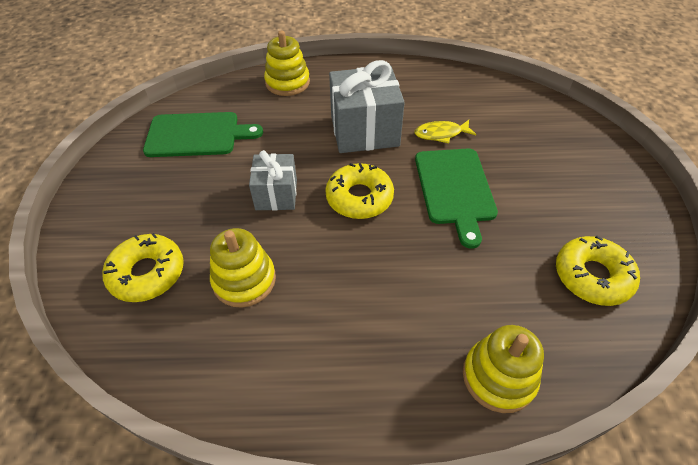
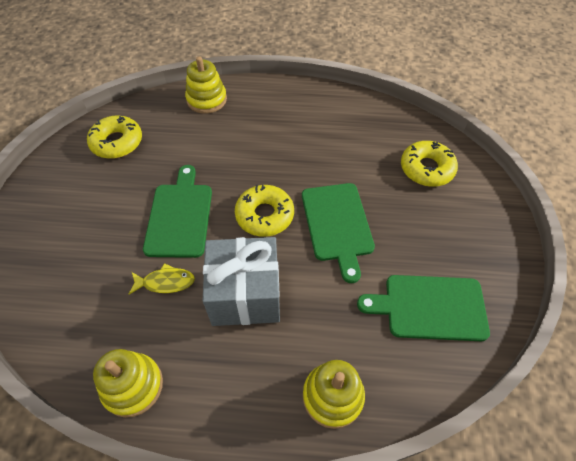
camera: 175 degrees left, 5 degrees up
(244, 280) = (355, 159): yellow stacking toy -> yellow stacking toy (133, 386)
(276, 194) = (337, 225): grey gift -> green cutting board

